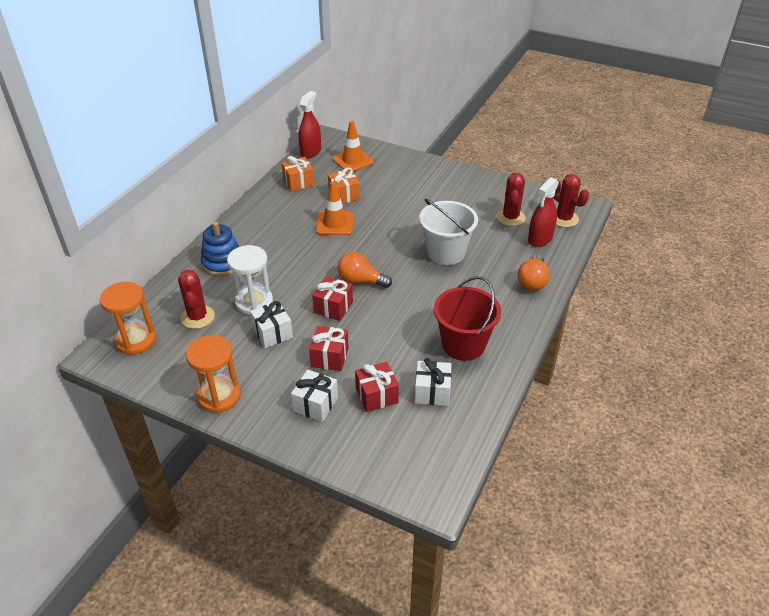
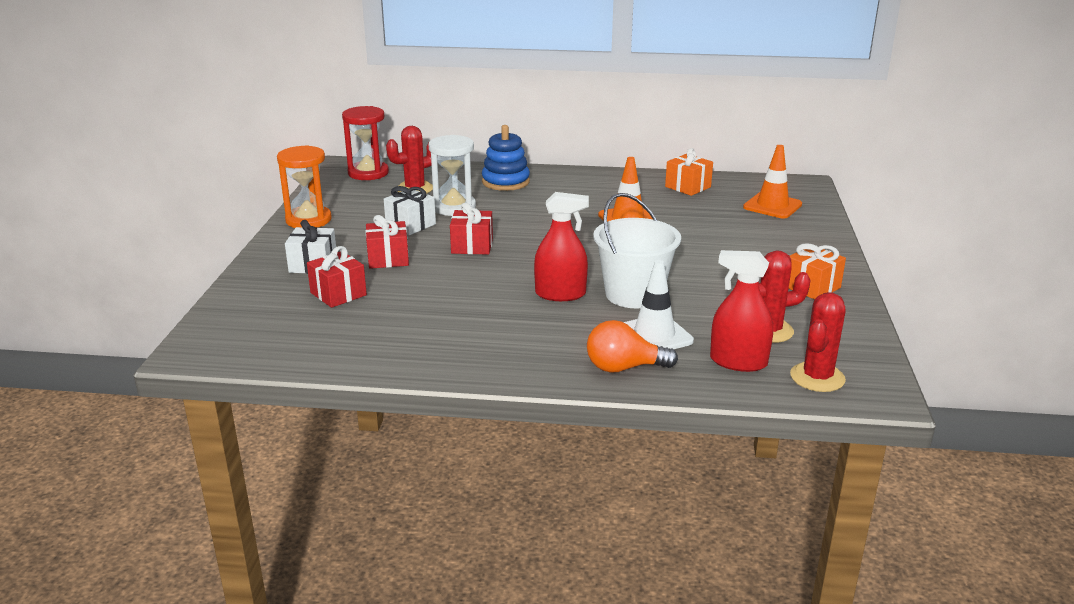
camera: 70 degrees right, 15 degrees down
(136, 340) = (368, 173): orange hourglass -> red hourglass
(310, 151) = (760, 181): red spray bottle -> red spray bottle (560, 294)
(344, 195) = (690, 214): orange gift -> orange gift (812, 287)
(360, 281) = (530, 252): orange light bulb -> none
(432, 392) = (357, 325): white gift -> none
(463, 344) = (452, 333): red bucket -> none
(500, 259) = (654, 335): none -> white traffic cone

